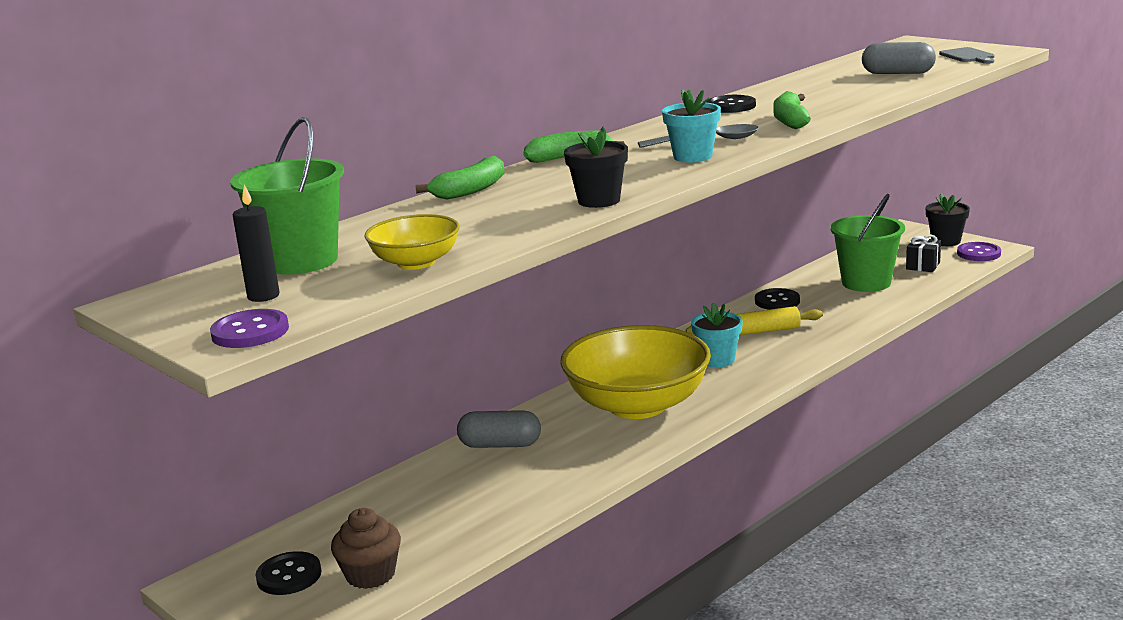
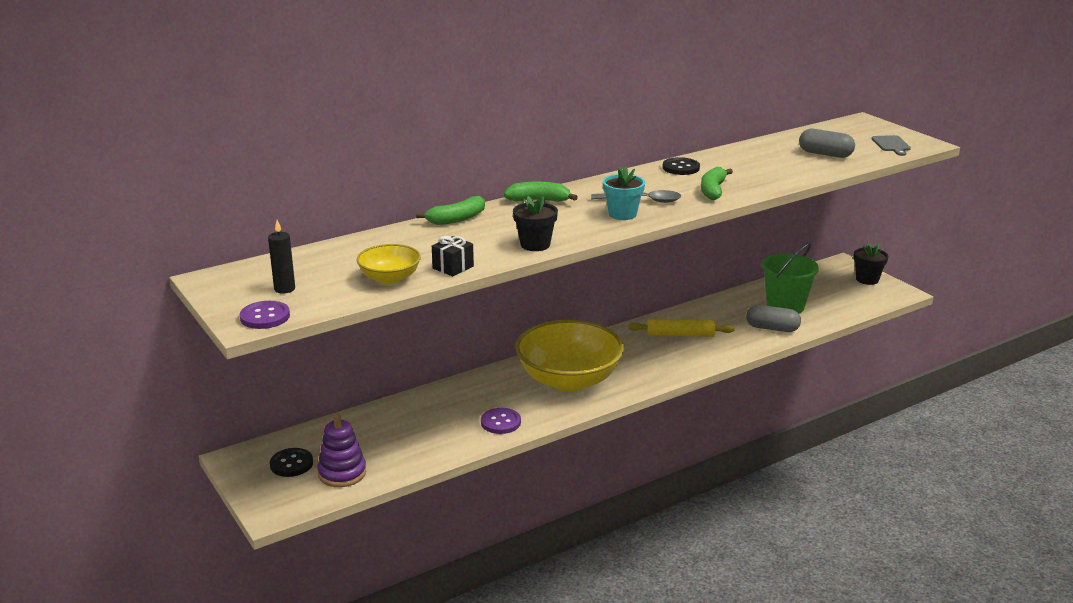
camera: 10 degrees right, 5 degrees up
(301, 261) = (320, 263): green bucket -> none
(370, 574) = (342, 473): brown cupcake -> purple stacking toy
(500, 445) = (462, 394): grey capsule -> grey capsule (772, 328)
(717, 360) = (642, 353): turquoise flower pot -> none
(777, 301) = (710, 311): black button -> none
(923, 266) = (836, 299): black gift -> black gift (453, 267)
(978, 253) = (886, 295): purple button -> purple button (500, 422)

